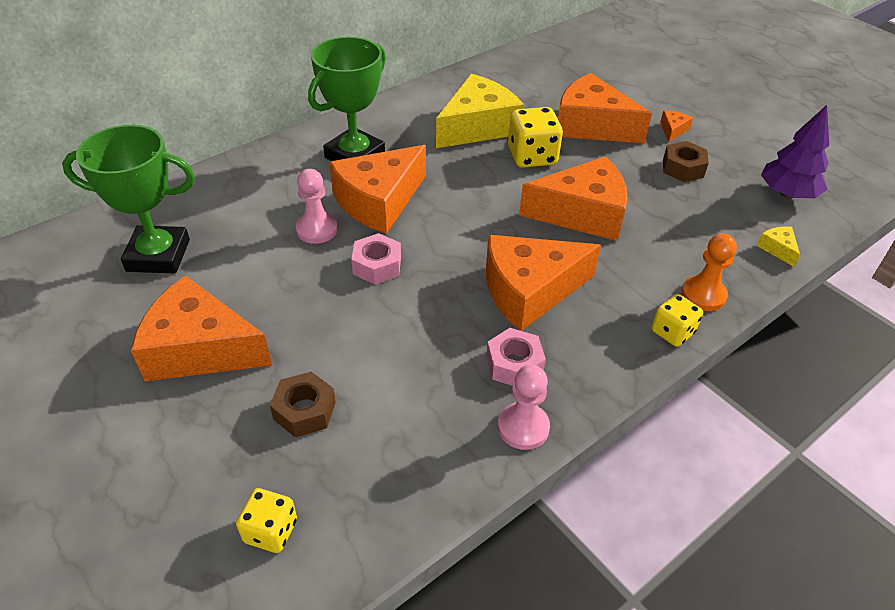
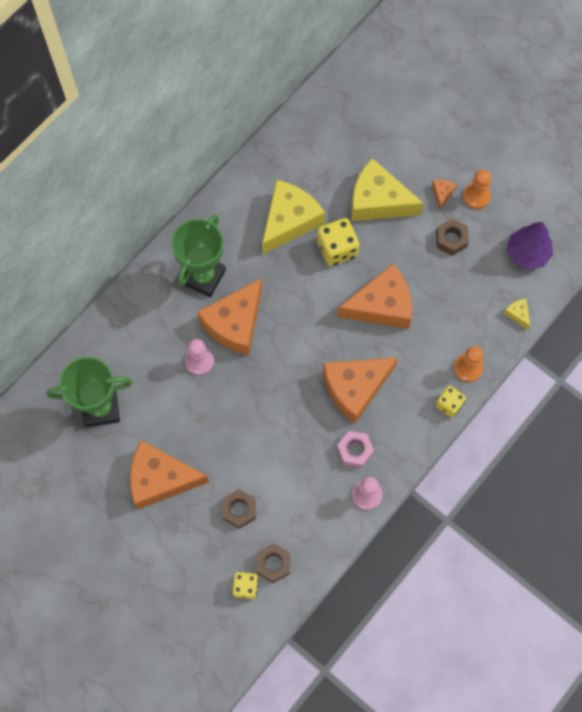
camera: 10 degrees left, 25 degrees up
(333, 503) = (273, 564): none -> brown nut
(377, 265) = (250, 386): pink nut -> none
(591, 126) = (378, 201): orange cheese -> yellow cheese
(716, 138) = (476, 196): none -> orange pawn

